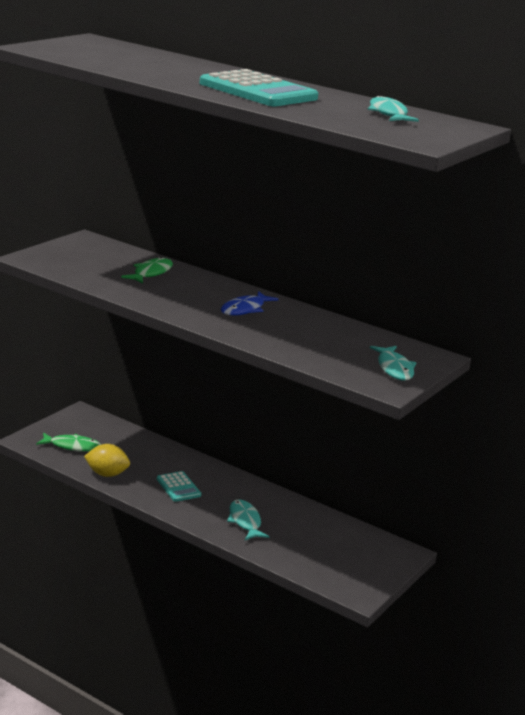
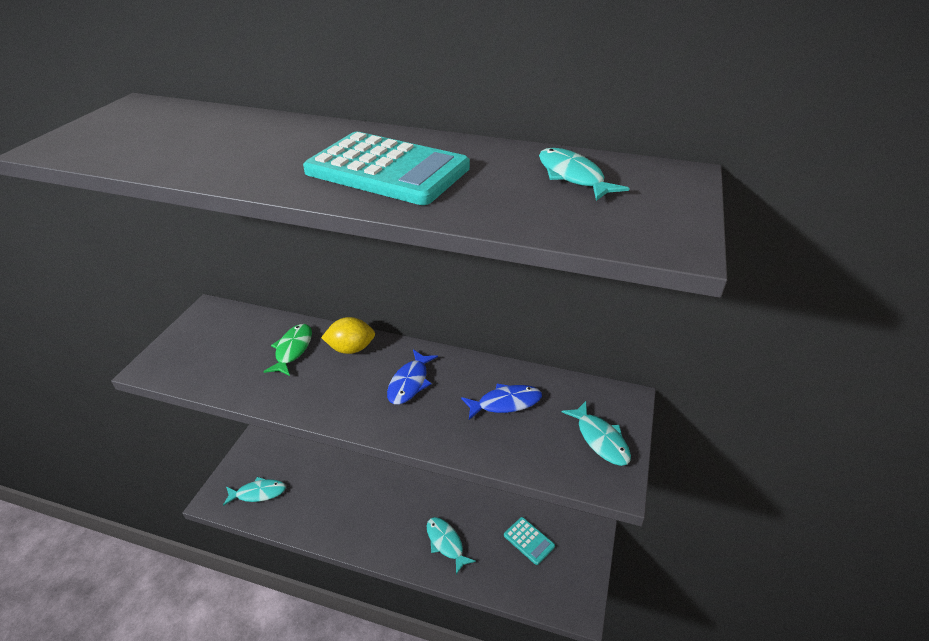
camera: 15 degrees left, 15 degrees up
(72, 446) = (258, 493): green fish -> turquoise fish
(107, 474) = (301, 522): yellow lemon -> yellow lemon (351, 349)
(178, 487) = (372, 516): turquoise calculator -> turquoise calculator (529, 541)
(323, 336) = (505, 403): none -> blue fish

